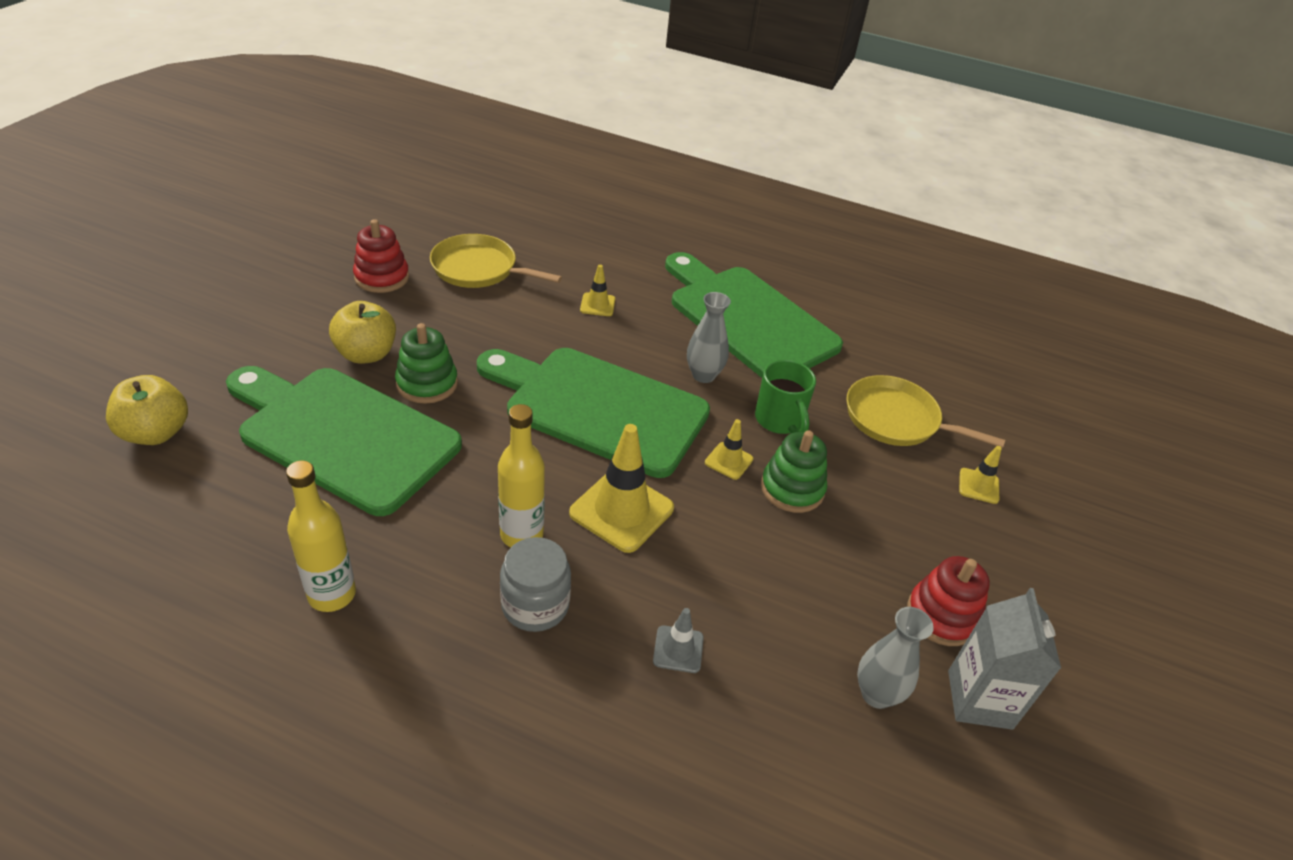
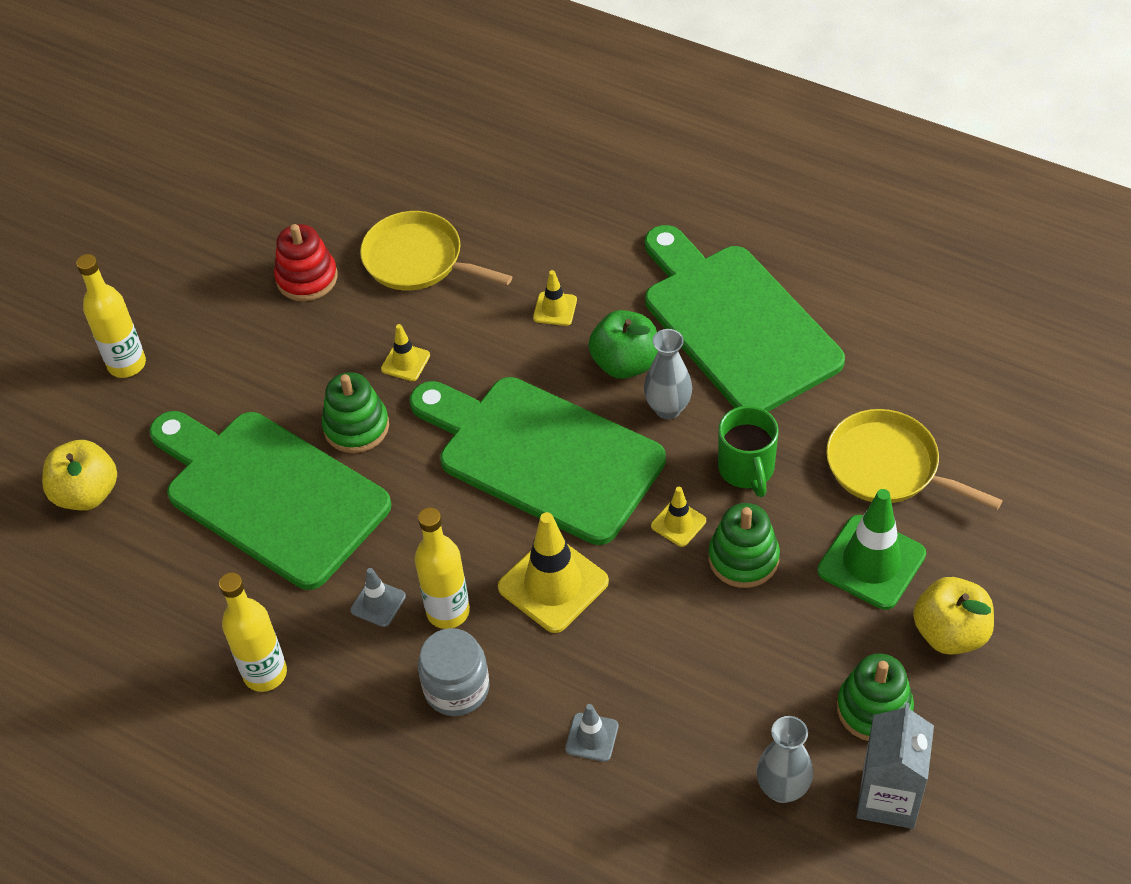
camera: 15 degrees right, 10 degrees up
(210, 332) = (127, 364): none -> yellow bottle
(366, 354) = (292, 388): yellow apple -> yellow apple (950, 633)
(451, 528) = (378, 603): none -> grey traffic cone
(662, 343) = (625, 363): none -> green apple
(904, 492) = (871, 562): none -> green traffic cone
(942, 616) = (874, 709): red stacking toy -> green stacking toy
(978, 486) = (962, 555): yellow traffic cone -> yellow traffic cone (405, 362)

